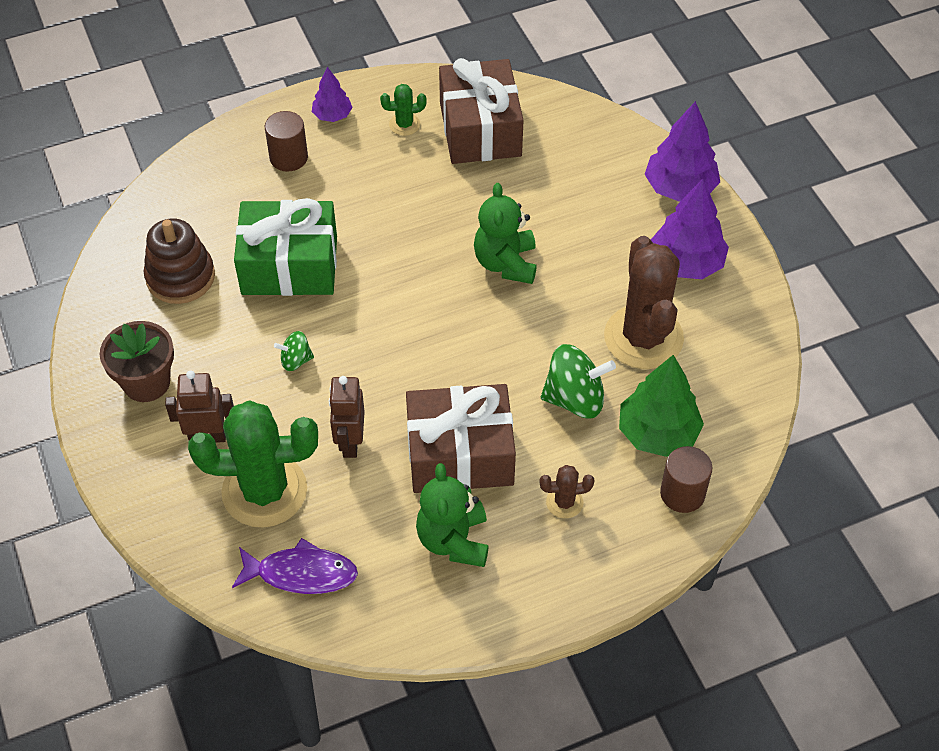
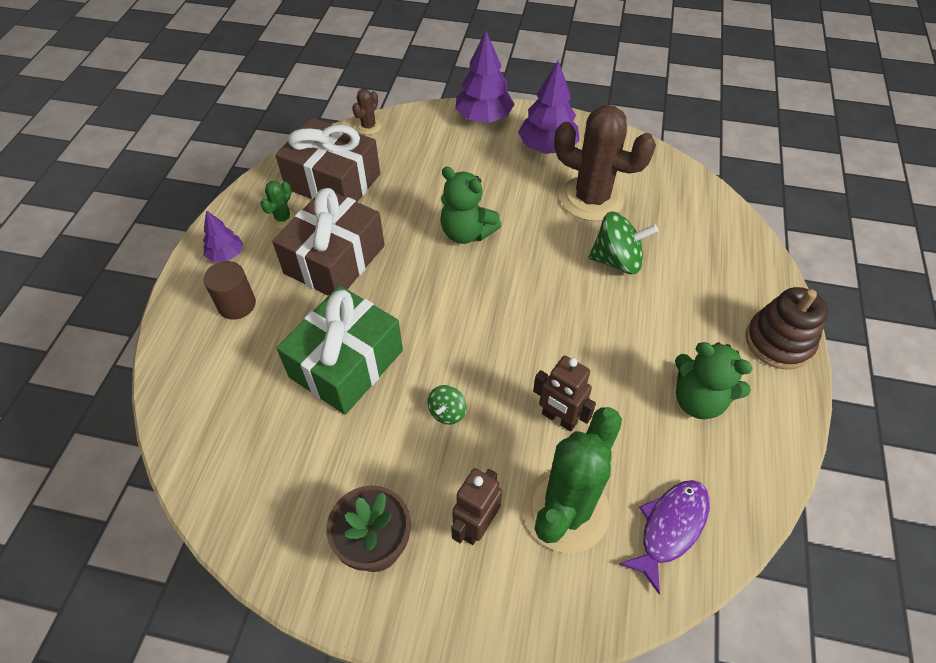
camera: 55 degrees left, 0 degrees up
(180, 277) = (283, 451): brown stacking toy -> brown stacking toy (778, 342)
(460, 454) = (620, 352): brown gift -> brown gift (334, 259)
(564, 502) = (703, 314): brown cactus -> brown cactus (368, 127)
(575, 399) = (617, 260): green spinning top -> green spinning top turned 60 degrees clockwise
(657, 433) = (676, 234): green tree -> none
(682, 493) = (735, 249): brown cylinder -> none

